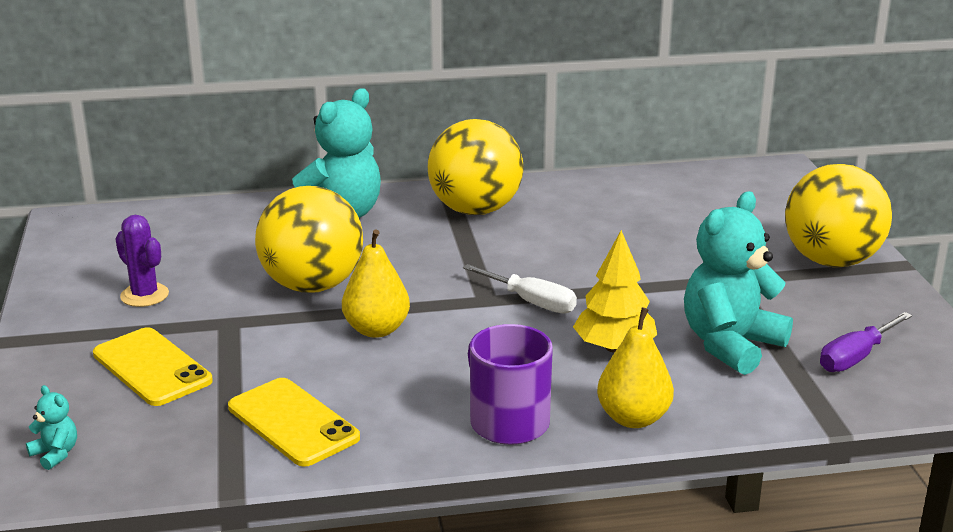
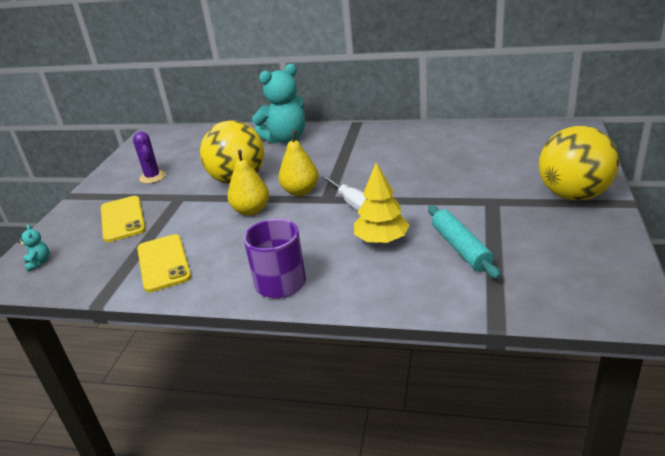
camera: 25 degrees right, 5 degrees up
(475, 210) = (361, 142): yellow ball -> none
(633, 418) = (359, 292): yellow pear -> yellow pear (300, 191)
(730, 345) = (460, 248): turquoise teddy bear -> turquoise rolling pin
(856, 357) = (547, 269): purple screwdriver -> none

